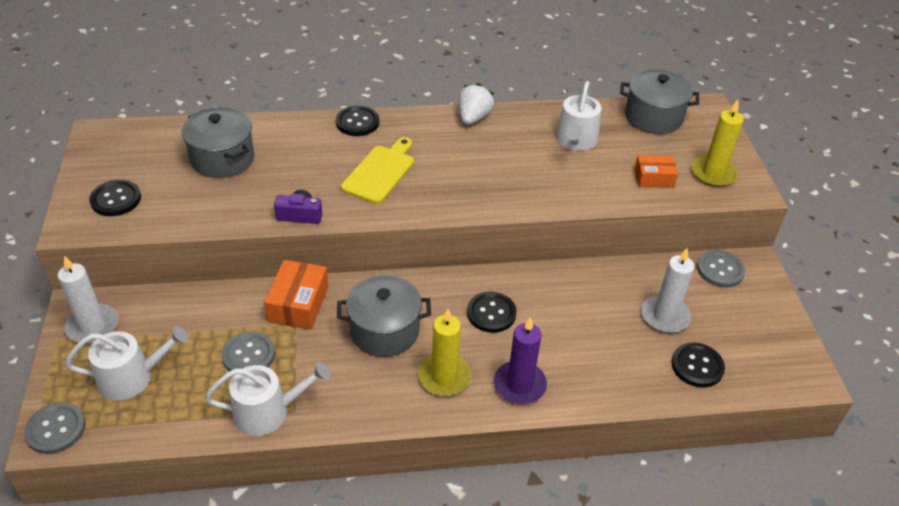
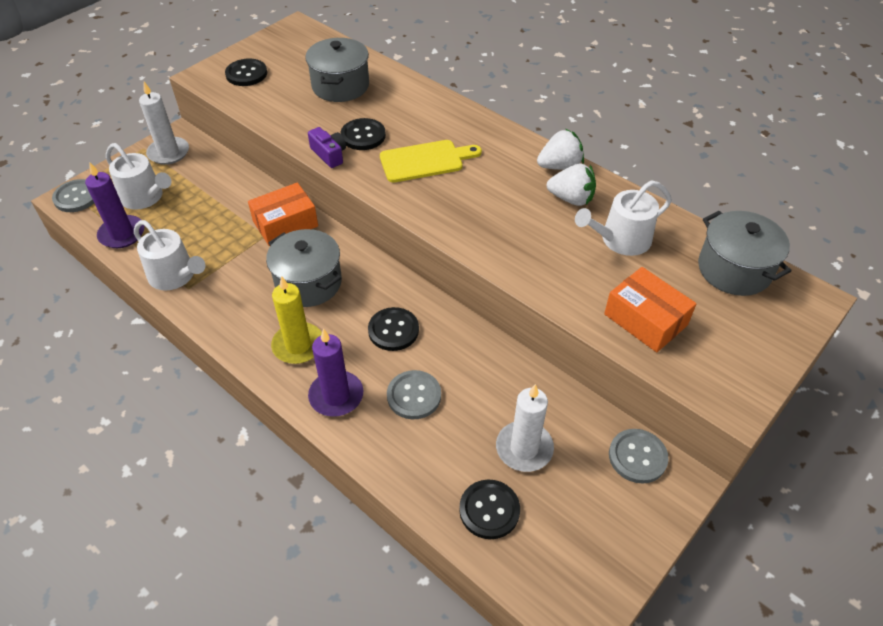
camera: 50 degrees right, 5 degrees up
(160, 421) = (122, 234): none -> purple candle
(248, 355) = (214, 233): grey button -> grey button (414, 396)
(357, 122) = (464, 115): black button -> black button (363, 136)
(512, 135) = (571, 199): none -> white strawberry
(653, 178) = (645, 320): orange box -> orange box, size x1.52
(713, 173) = (716, 359): yellow candle -> none

